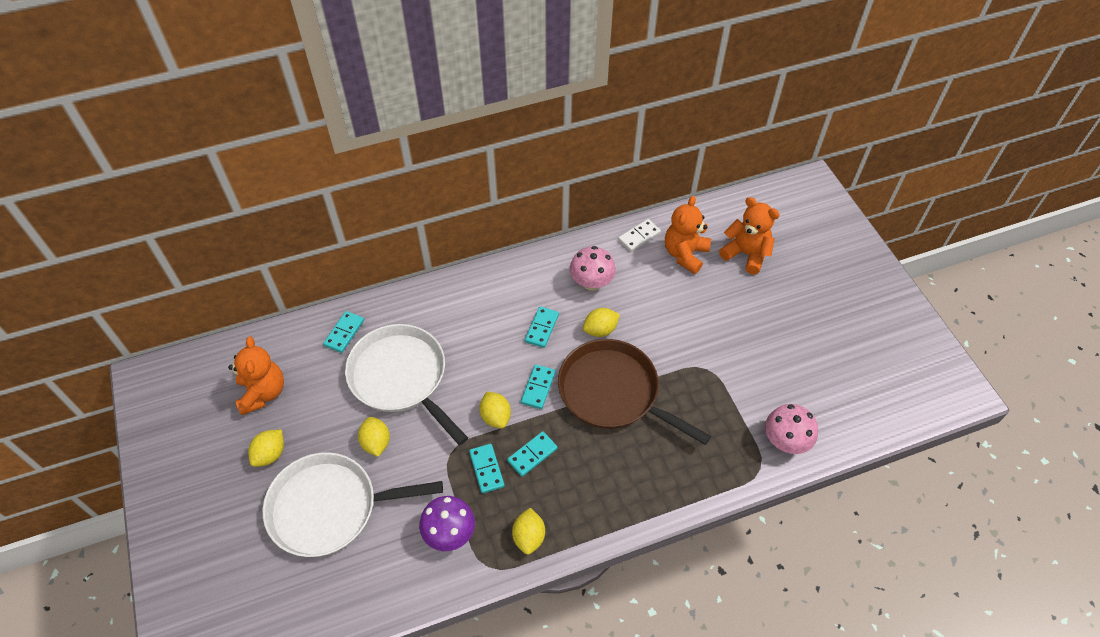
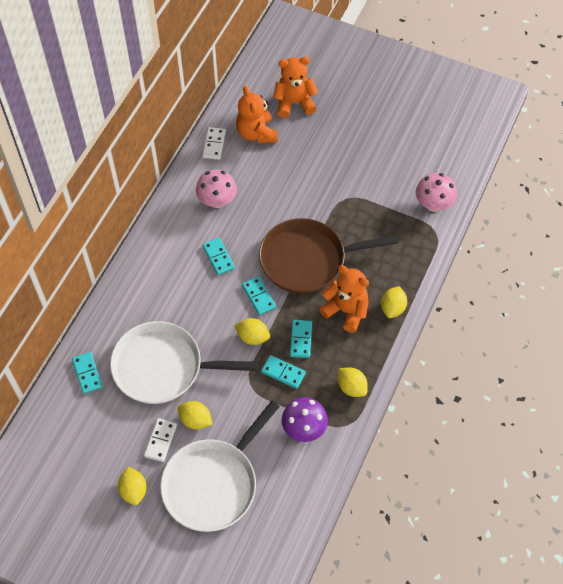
camera: 45 degrees left, 5 degrees up
(263, 393) = (78, 460): orange teddy bear -> orange teddy bear (346, 310)
(333, 434) = (160, 440): none -> white domino
(600, 330) = (257, 227): yellow lemon -> yellow lemon (392, 308)

